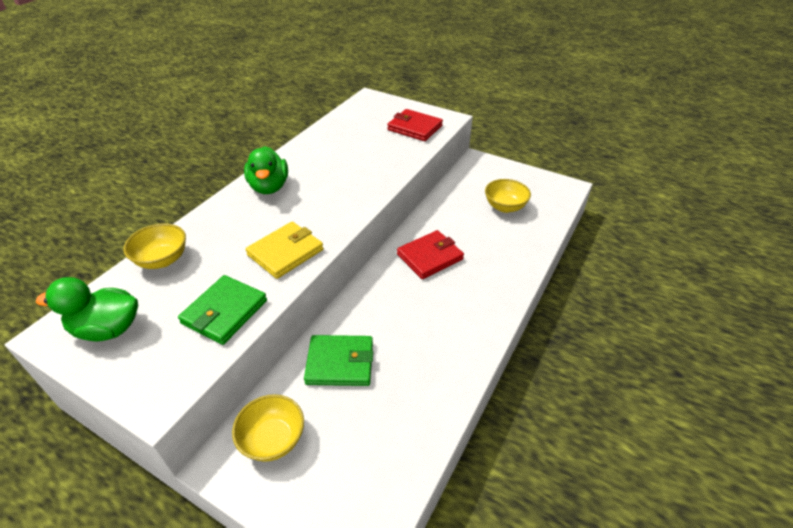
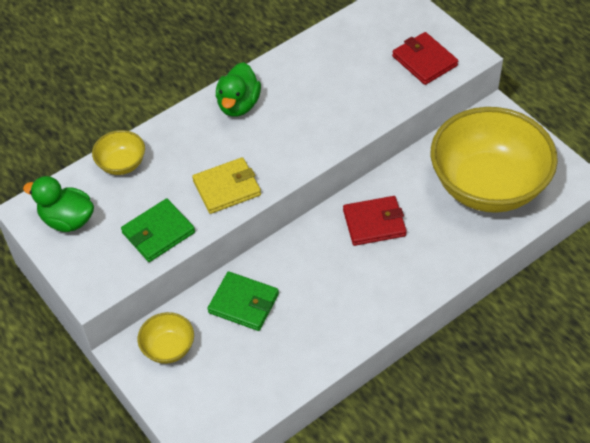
camera: 25 degrees right, 10 degrees up
(505, 207) = (488, 186): yellow bowl -> yellow bowl, size x2.38

